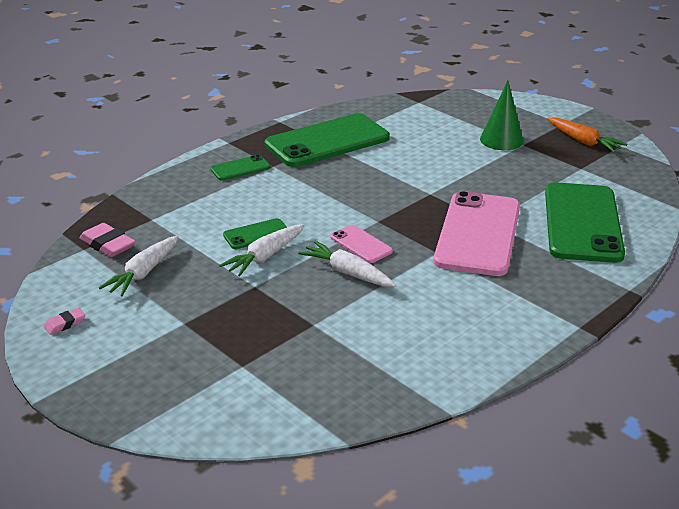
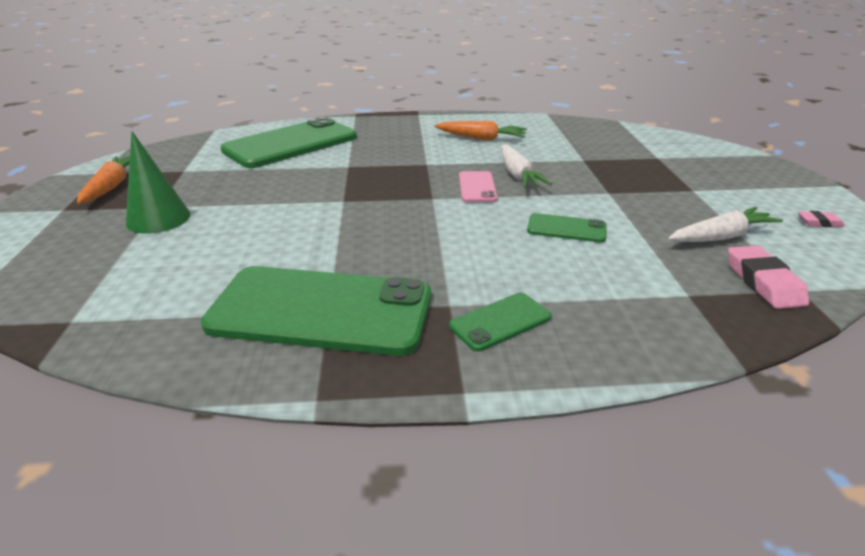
camera: 140 degrees left, 0 degrees up
(240, 168) = (500, 321): green phone -> green phone turned 45 degrees counterclockwise
(265, 256) = (577, 208): white carrot -> none
(447, 312) = (481, 138): none -> orange carrot
(478, 234) = (374, 162): pink phone -> none

